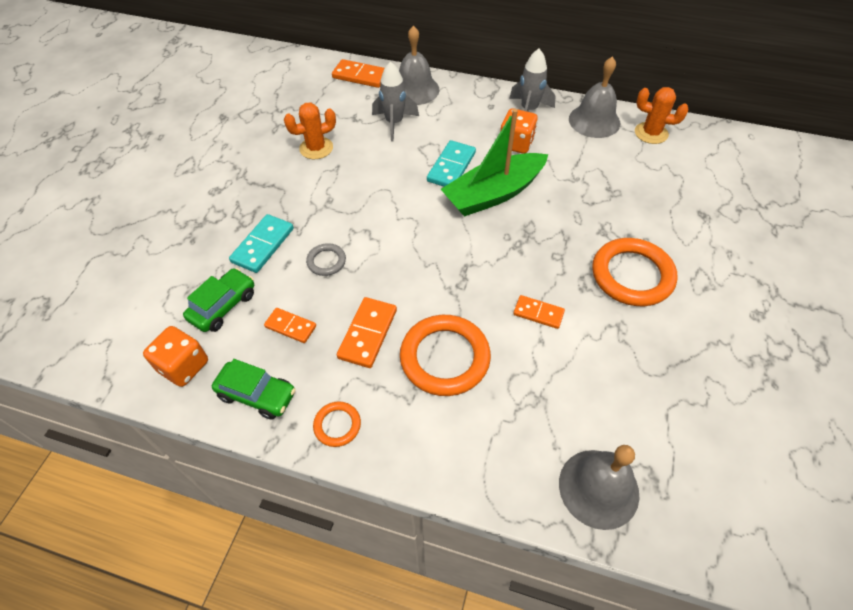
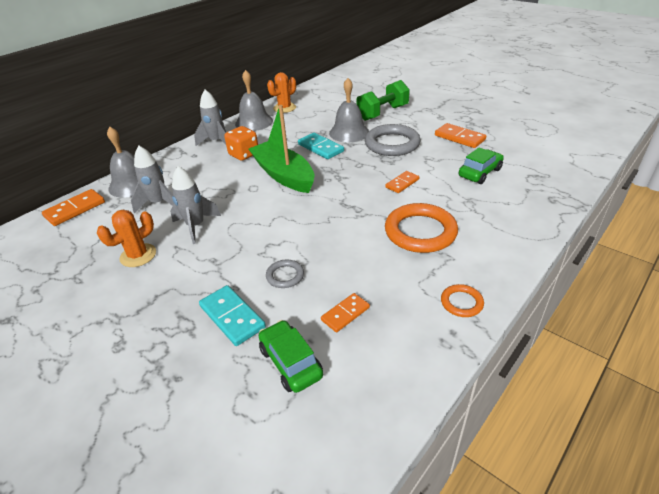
camera: 65 degrees left, 15 degrees down
(184, 366) = (352, 410): orange dice -> none
(257, 394) = (411, 352): green car -> green car (479, 173)
(316, 148) = (138, 255): orange cactus -> orange cactus turned 45 degrees clockwise
(368, 334) = (378, 266): orange domino -> orange domino (459, 137)
(371, 165) = (196, 226): none -> grey rocket
(451, 167) = (238, 186): turquoise domino -> turquoise domino (320, 148)
(493, 194) = (283, 175): green boat -> green boat turned 150 degrees clockwise
(598, 488) = (539, 195): grey bell -> grey bell (349, 132)
(632, 275) = (392, 144): orange ring -> grey ring
(716, 239) = (382, 113): none -> green dumbbell

